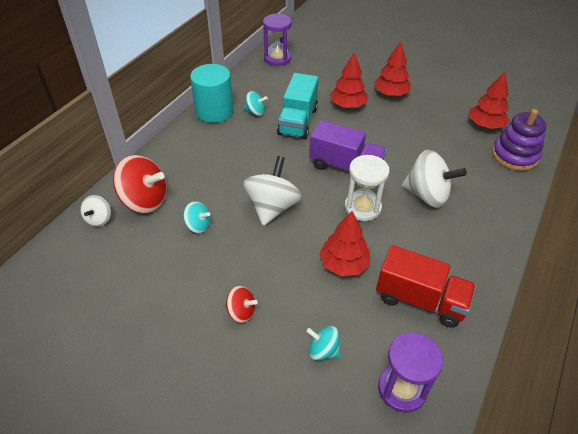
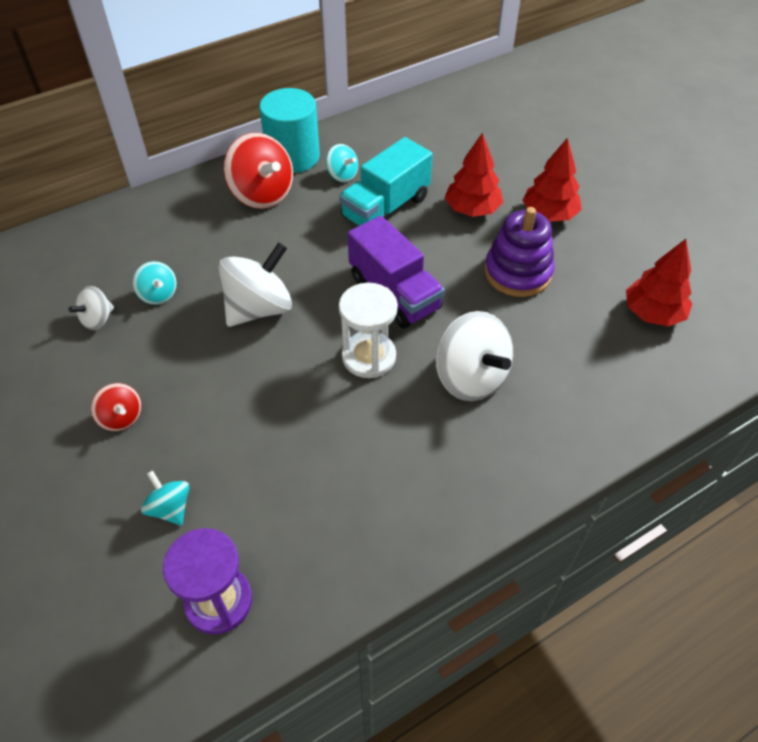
camera: 30 degrees right, 5 degrees up
(99, 219) = (65, 242): white spinning top -> white spinning top (97, 319)
(145, 201) = (127, 240): red spinning top -> red spinning top (262, 194)
(277, 58) = (433, 110): purple hourglass -> none
(343, 264) = (282, 418): red tree -> none
(420, 300) = (336, 508): red truck -> none
(514, 155) = (656, 377): purple stacking toy -> purple stacking toy (518, 272)

